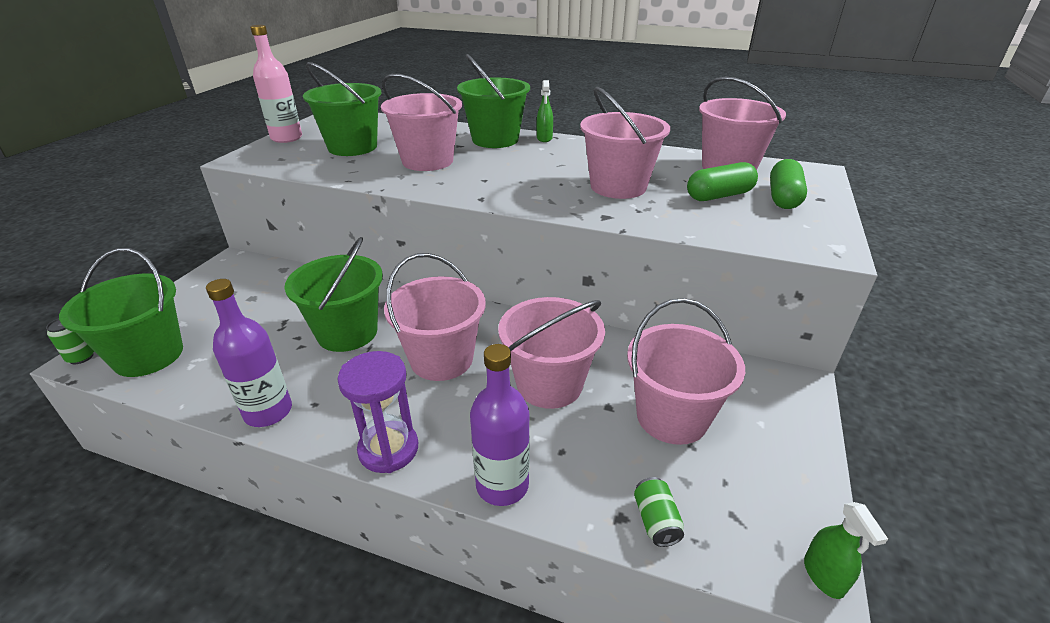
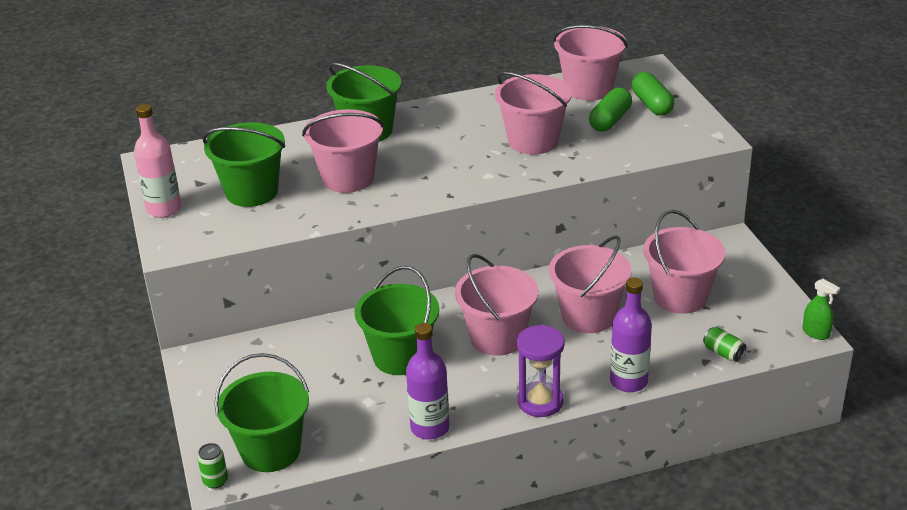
camera: 35 degrees left, 0 degrees up
(544, 138) = (408, 112): green spray bottle -> none

